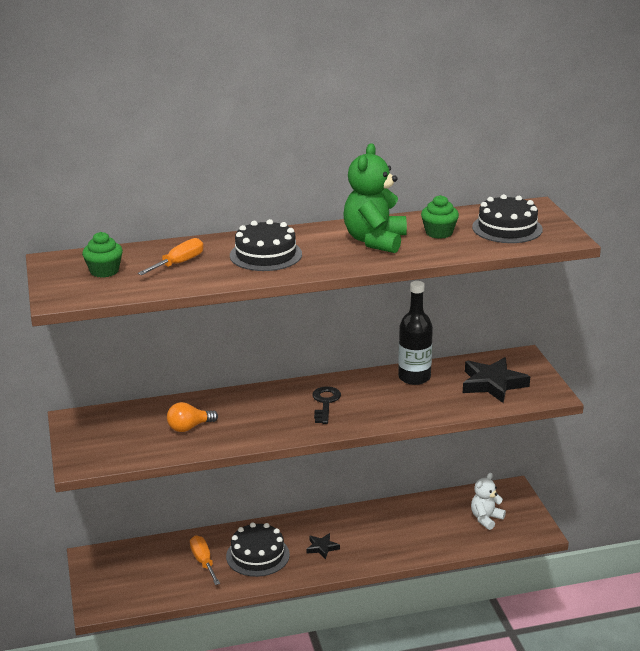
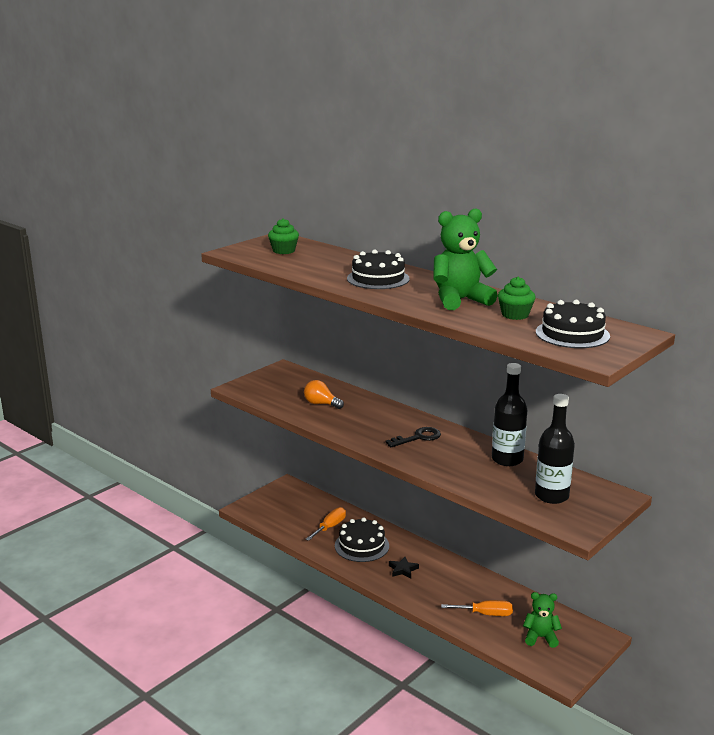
camera: 55 degrees right, 5 degrees down
(179, 263) = (325, 263): orange screwdriver -> orange screwdriver (485, 614)
(486, 519) = (540, 637): white teddy bear -> green teddy bear
(492, 384) = (551, 496): black star -> black bottle

